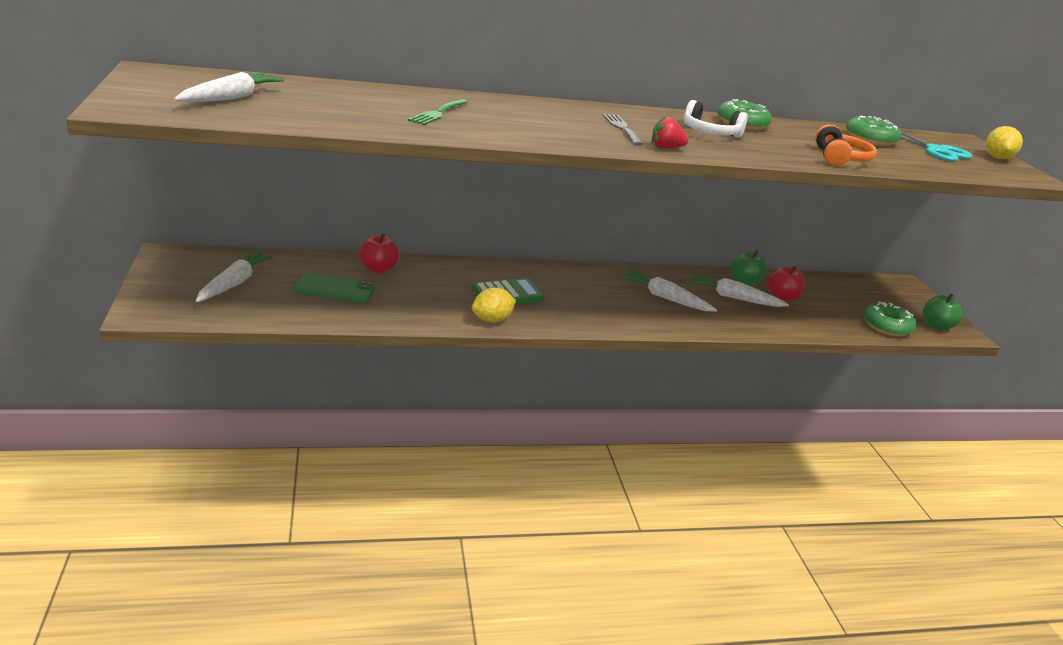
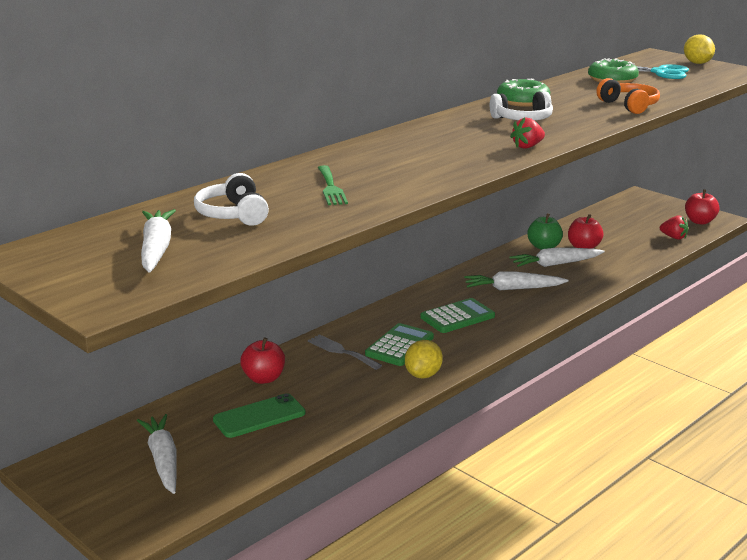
camera: 30 degrees left, 5 degrees down
(330, 101) = (233, 214): none -> white headphones
(585, 296) = (457, 317): none -> green calculator
(622, 128) = (468, 141): grey fork -> grey fork (341, 351)
(886, 326) = (673, 237): green donut -> red strawberry
(935, 326) = (699, 221): green apple -> red apple

